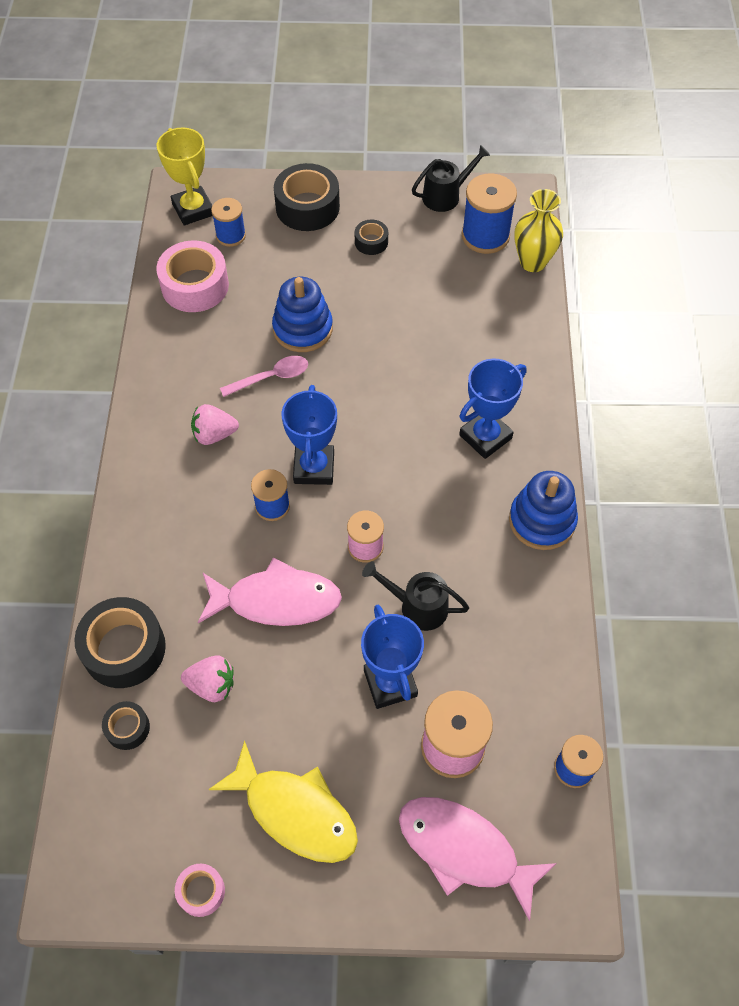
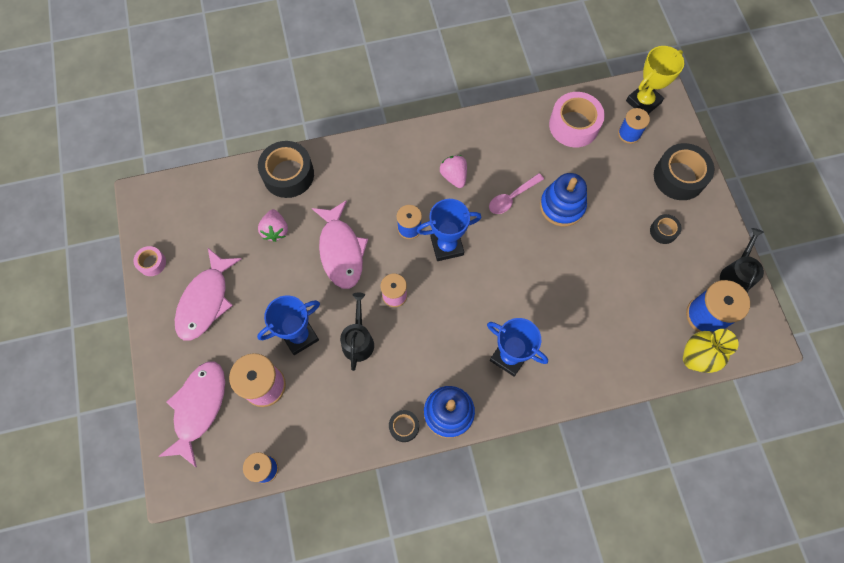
camera: 75 degrees right, 10 degrees up
(127, 728) = (239, 193): black tape -> black tape (404, 427)
(271, 377) = (512, 197): pink spoon -> pink spoon turned 90 degrees clockwise
(295, 812) = (206, 301): yellow fish -> pink fish
(445, 196) = (736, 275): black watering can -> black watering can turned 120 degrees counterclockwise

